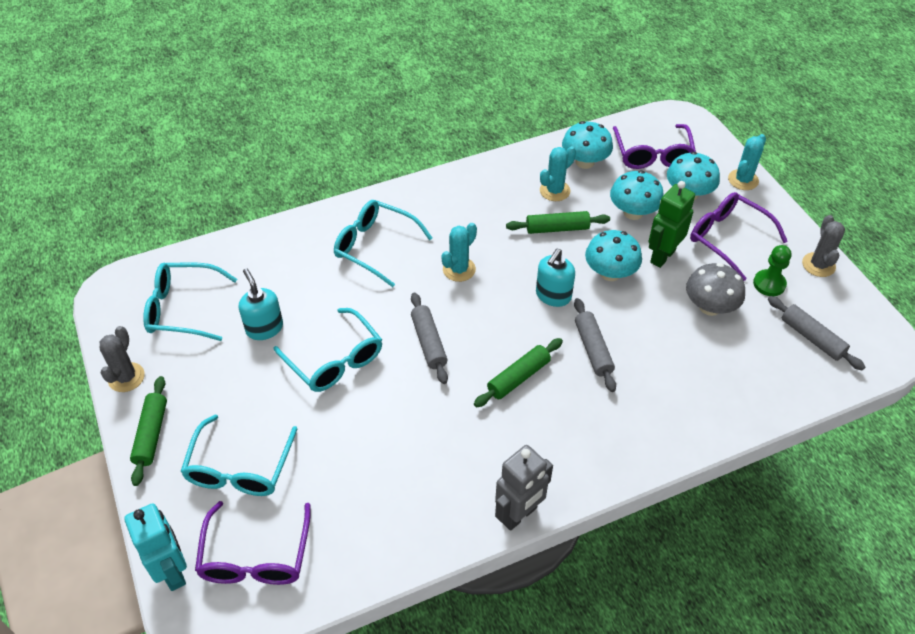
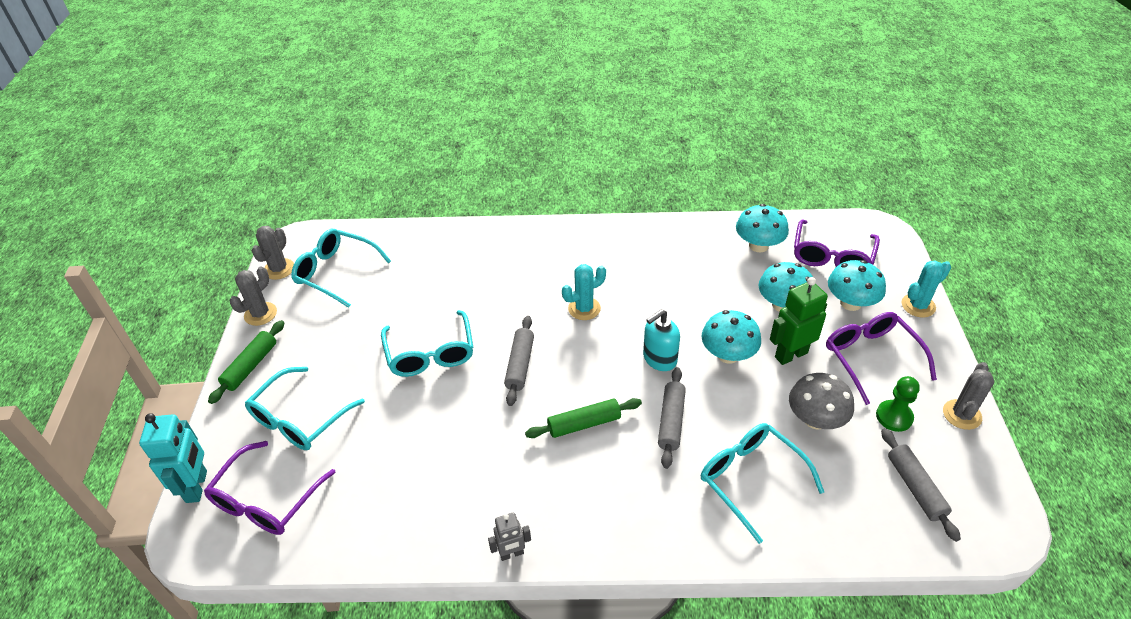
camera: 25 degrees right, 5 degrees down
(116, 324) = (279, 269): none -> grey cactus
(264, 328) = (389, 308): turquoise soap dispenser -> none
(375, 247) = (521, 267): turquoise glasses -> turquoise glasses (751, 479)
(519, 515) = (512, 554): grey robot -> grey robot, size x0.59
(554, 191) = (714, 264): turquoise cactus -> none
(557, 228) = (697, 298): green rolling pin -> none

